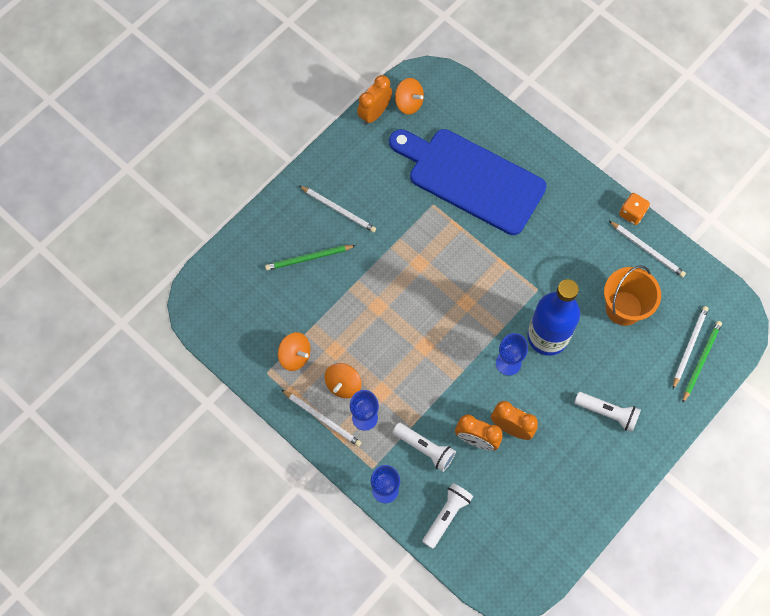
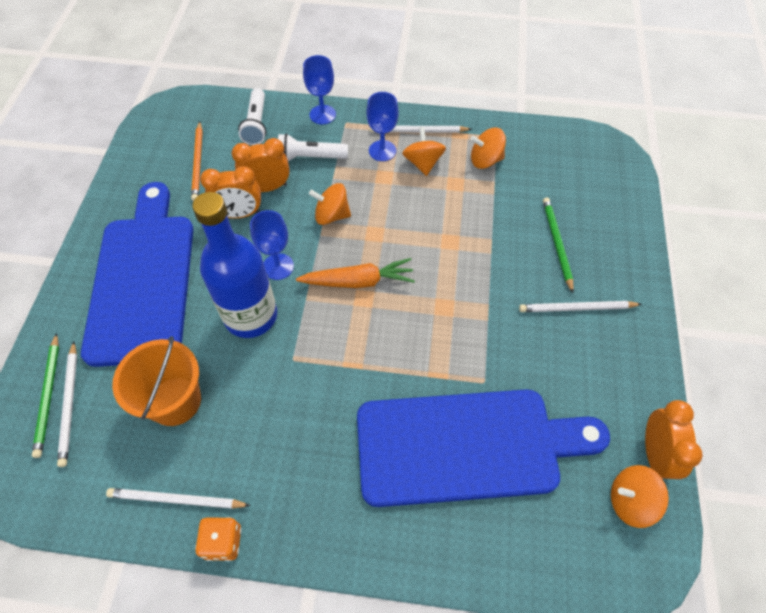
camera: 145 degrees right, 10 degrees down
(308, 258) = (557, 243): green pencil -> green pencil turned 45 degrees counterclockwise
(444, 382) = (331, 215): none -> orange spinning top
(461, 316) = (358, 281): none -> orange carrot
(516, 503) = (198, 163): none -> orange pencil
(607, 413) = (142, 280): white flashlight -> blue cutting board

